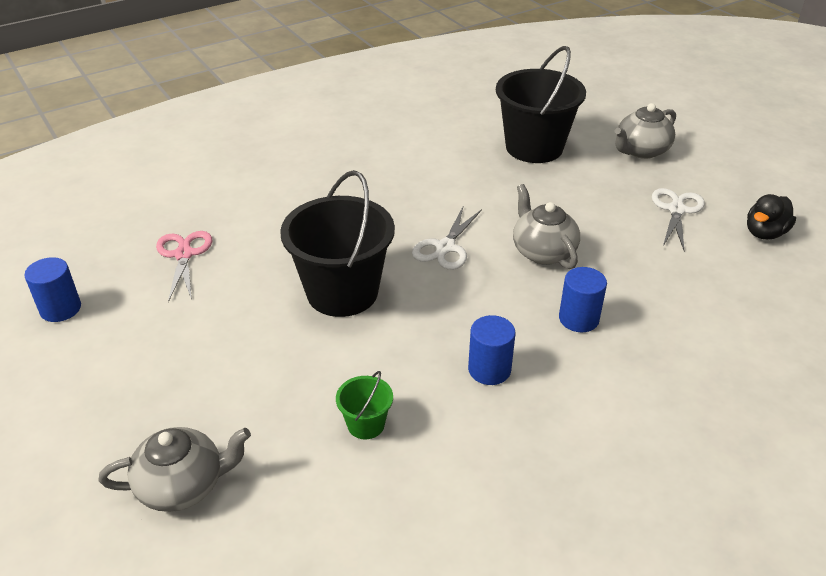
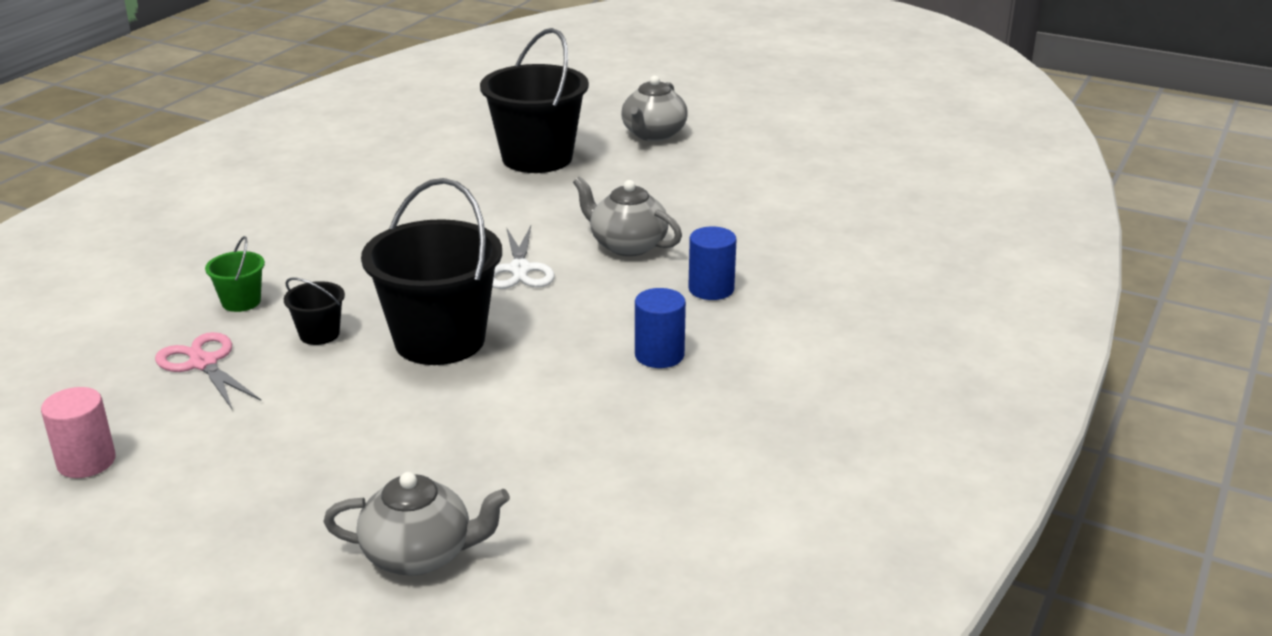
camera: 30 degrees left, 10 degrees down
(60, 309) = (86, 461): blue cylinder -> pink cylinder
(183, 485) = (420, 555): grey teapot -> grey teapot turned 45 degrees clockwise
(270, 257) = (319, 334): none -> black bucket
(366, 424) = (573, 438): green bucket -> green bucket (241, 302)
(676, 210) = (730, 176): white scissors -> none
(764, 233) = (826, 173): black duck -> none

